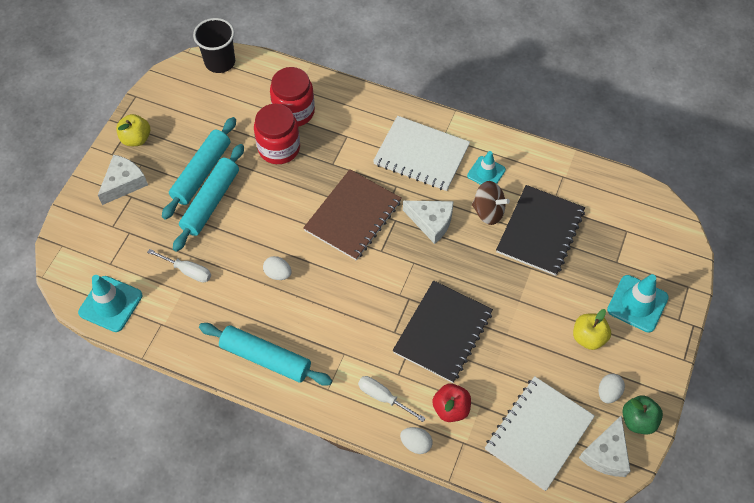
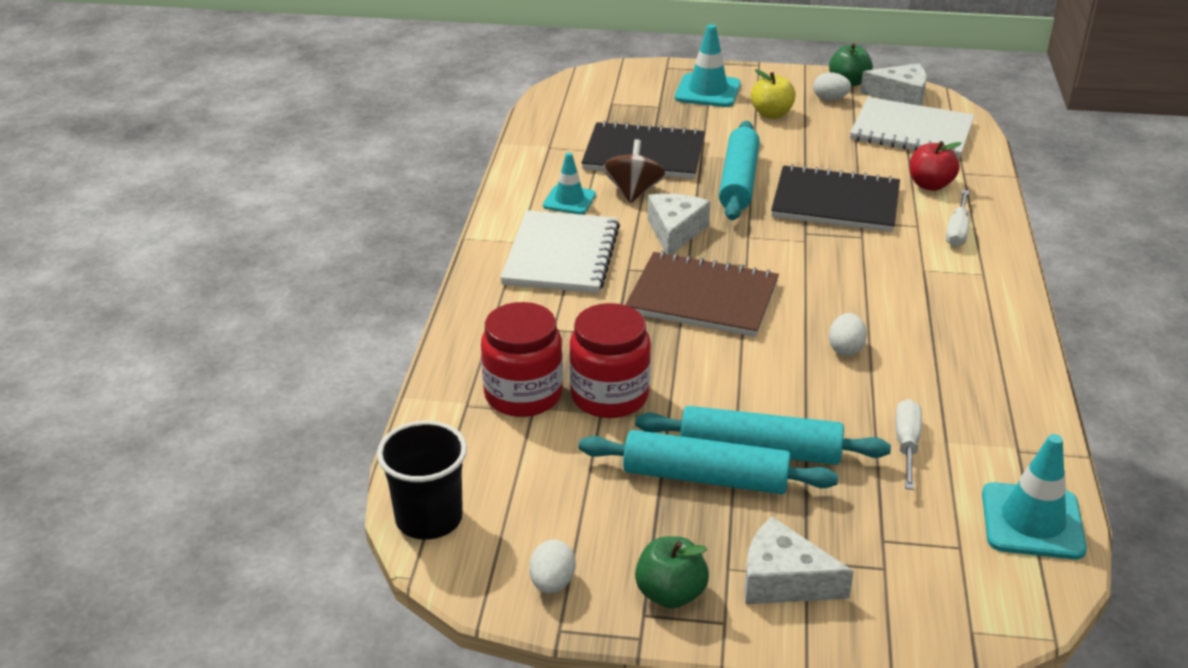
camera: 105 degrees left, 25 degrees down
(136, 139) = (670, 593): yellow apple -> green apple
(265, 358) = (985, 333): turquoise rolling pin -> turquoise rolling pin (738, 181)
(416, 443) = (994, 201): white egg -> white egg (552, 583)

